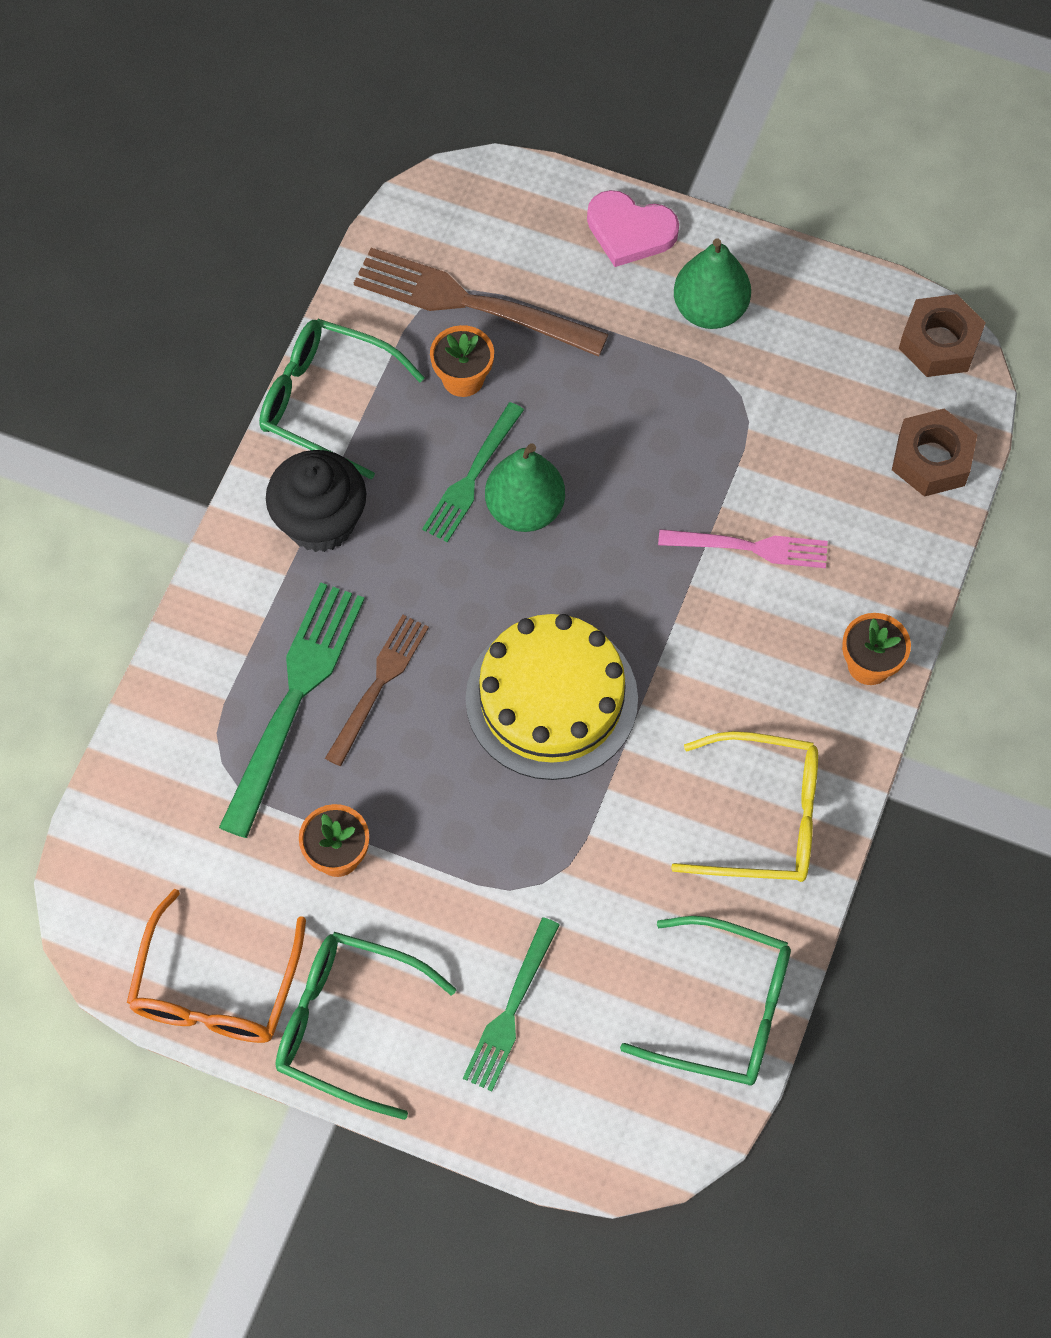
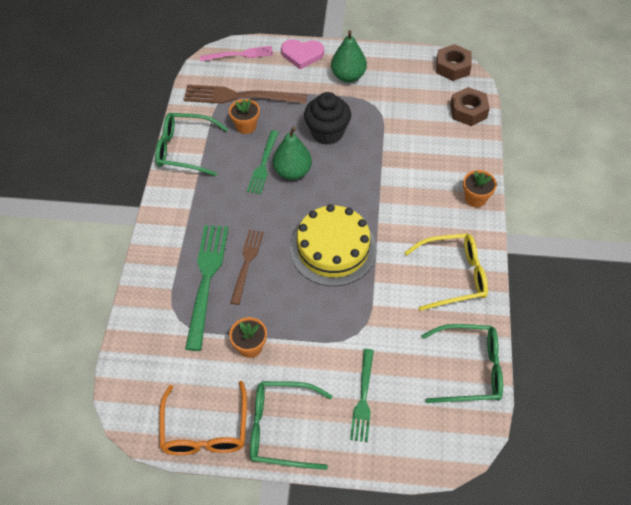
camera: 15 degrees left, 10 degrees down
(320, 522) = (196, 199): black cupcake -> black cupcake (327, 132)
(751, 547) = (403, 163): pink fork -> pink fork (240, 54)

